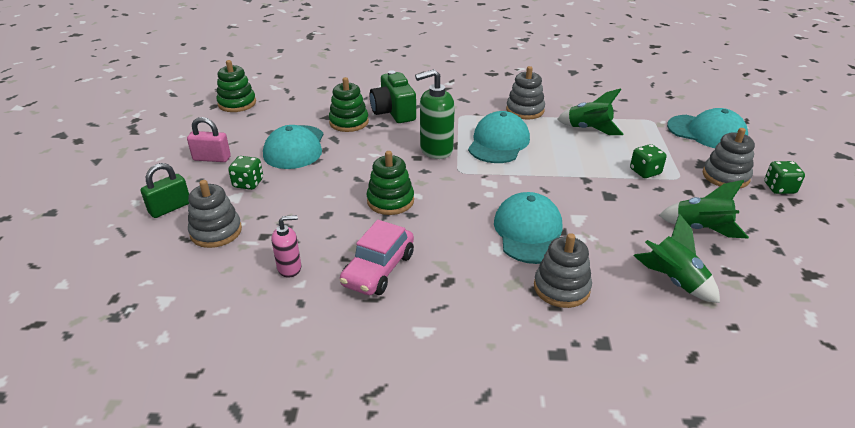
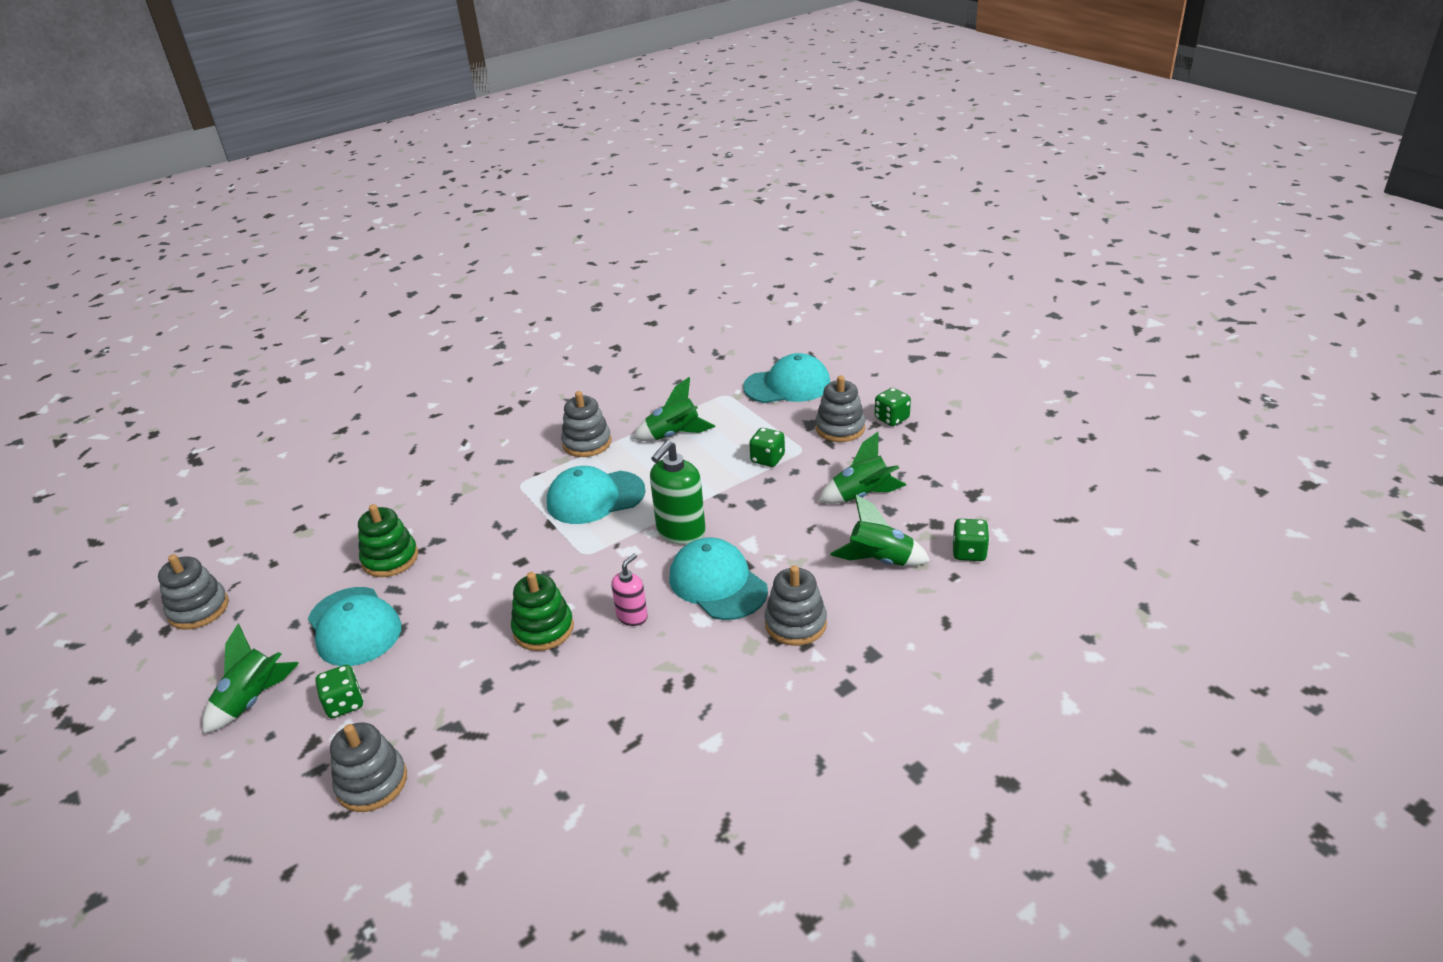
camera: 35 degrees left, 0 degrees up
(170, 208) = (273, 792): green padlock -> none
(212, 158) = (253, 700): pink padlock -> green rocket
(237, 103) = (199, 609): green stacking toy -> grey stacking toy
(289, 268) = (510, 768): pink soap dispenser -> pink soap dispenser (632, 616)
(378, 269) = (608, 710): pink car -> none
(393, 112) = (434, 518): green camera -> none
(436, 150) = (534, 541): green soap dispenser -> green soap dispenser (680, 532)
(498, 143) = (595, 497): turquoise cap -> turquoise cap turned 90 degrees counterclockwise
(765, 316) = (969, 552): none -> green dice

